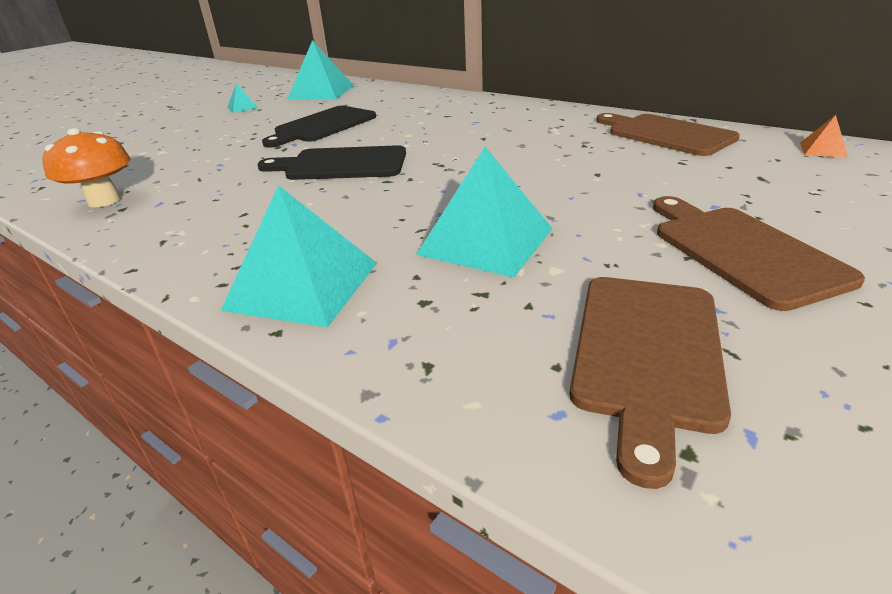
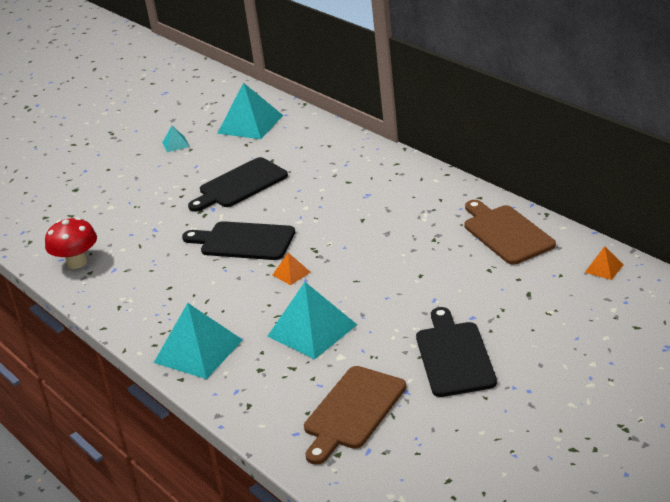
camera: 15 degrees right, 0 degrees up
(104, 200) = (77, 262): orange mushroom -> red mushroom
(419, 186) = (291, 273): none -> orange pyramid
(742, 251) = (454, 356): brown cutting board -> black cutting board

